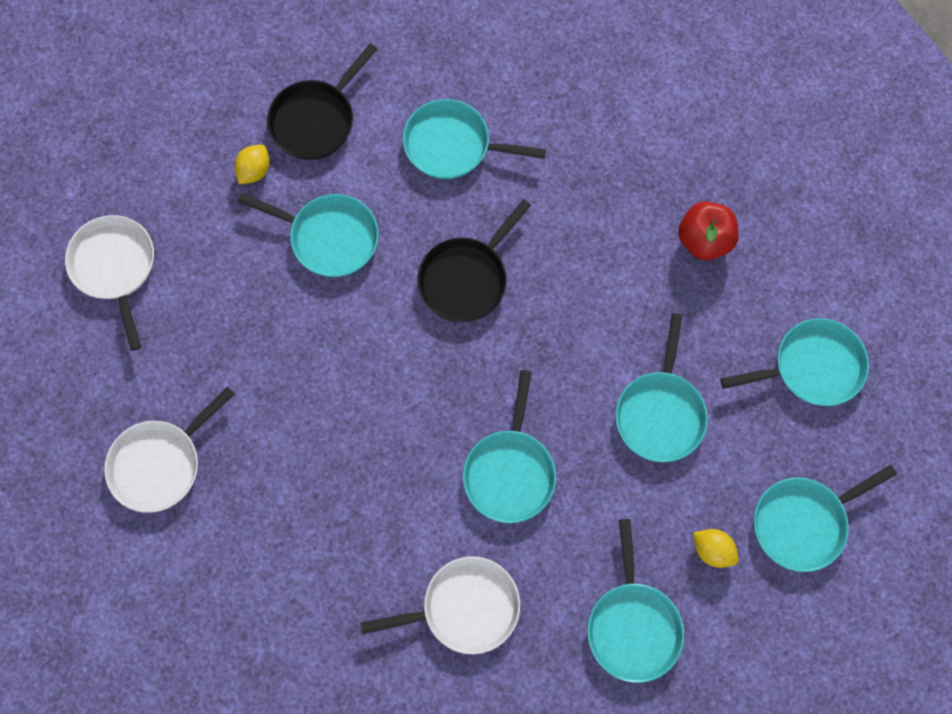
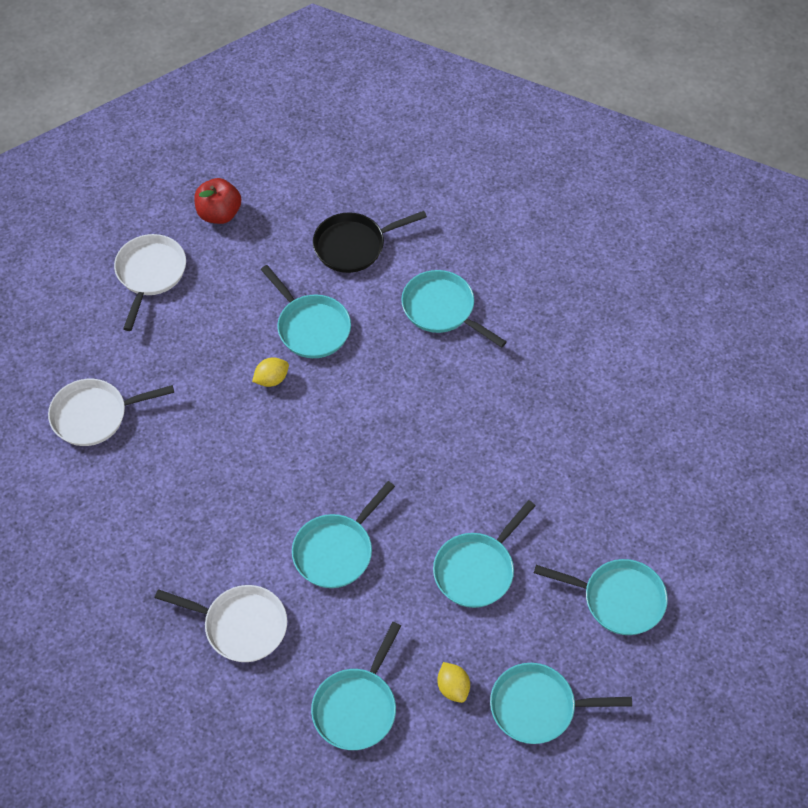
camera: 30 degrees right, 15 degrees down
(254, 171) = (288, 258): yellow lemon -> yellow lemon (271, 379)
(467, 278) = (392, 403): black pan -> none
(704, 240) = (591, 466): red apple -> red apple (219, 214)

